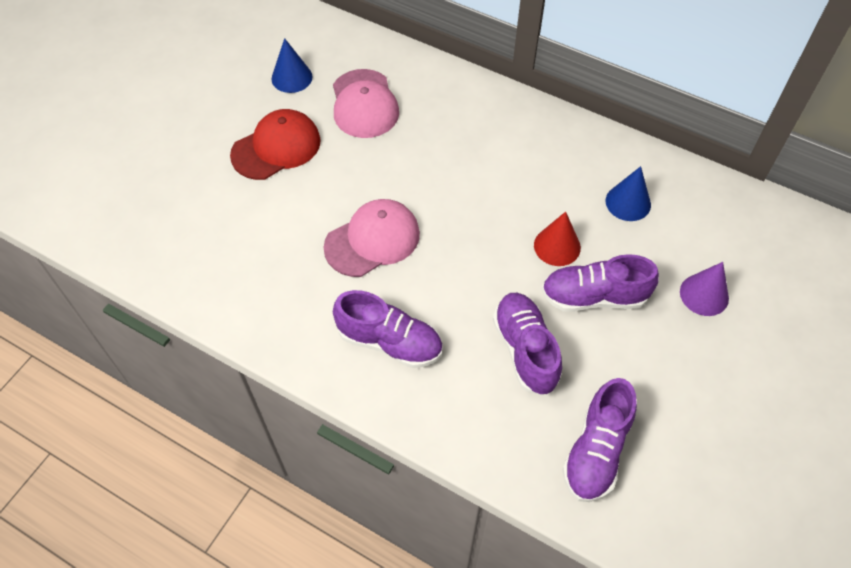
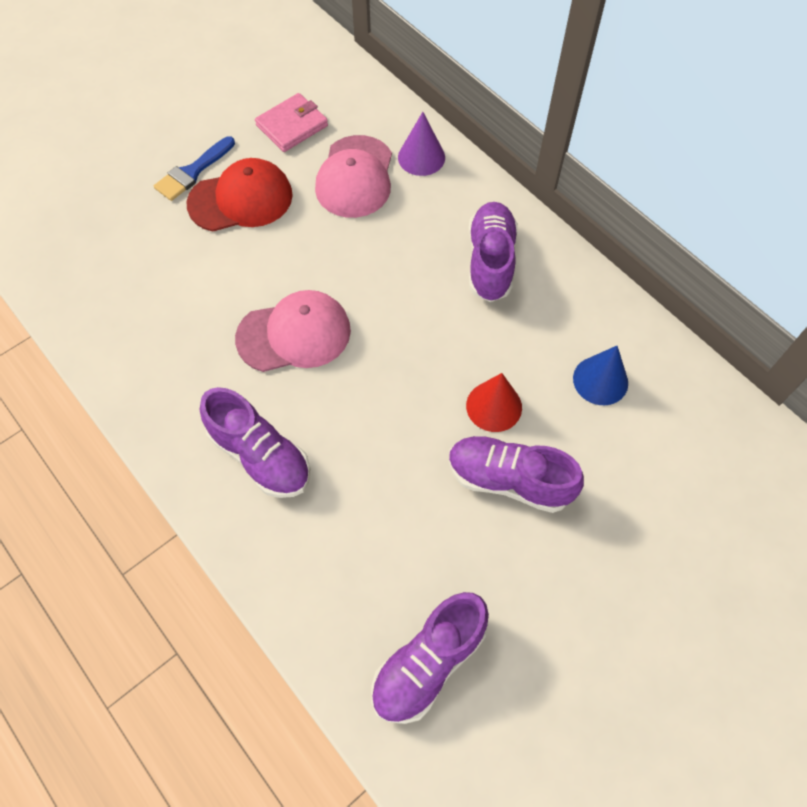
camera: 20 degrees right, 5 degrees up
(223, 137) = (192, 172): none -> blue brush
(292, 77) = (292, 125): blue cone -> pink wallet
(525, 350) = (402, 516): purple shoe -> purple shoe (490, 261)
(704, 294) = (641, 521): purple cone -> purple cone (421, 157)

